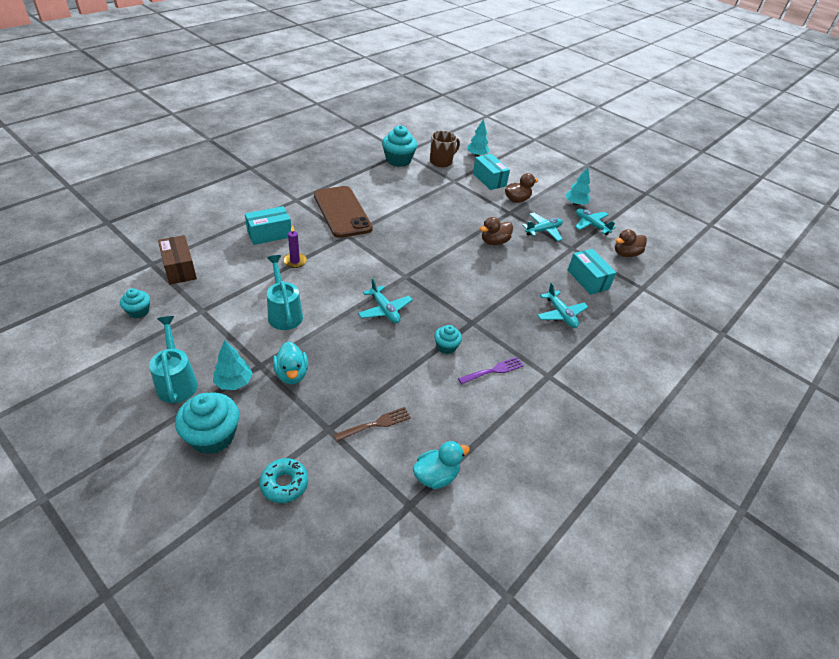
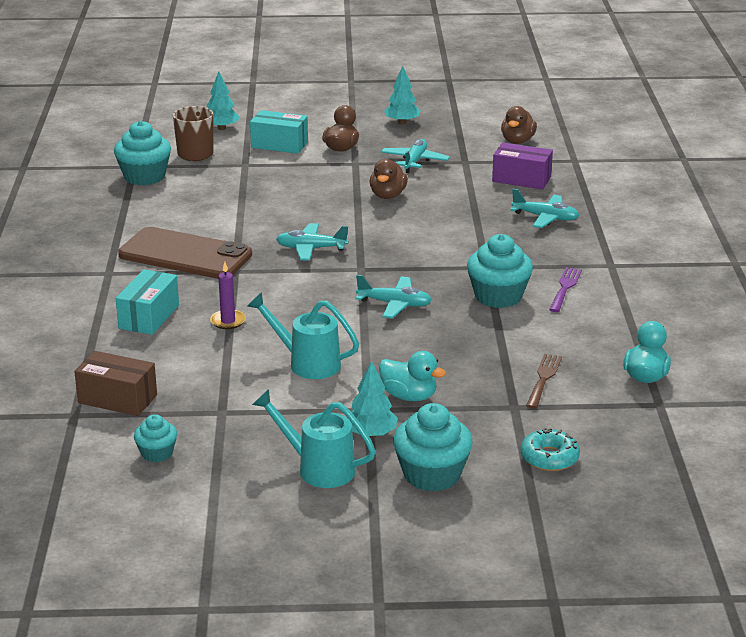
camera: 40 degrees left, 15 degrees down
(446, 346) = (498, 296): turquoise cupcake -> turquoise cupcake, size x1.79
(587, 279) = (521, 179): turquoise box -> purple box
(591, 225) = (448, 133): turquoise plane -> turquoise plane (311, 249)

